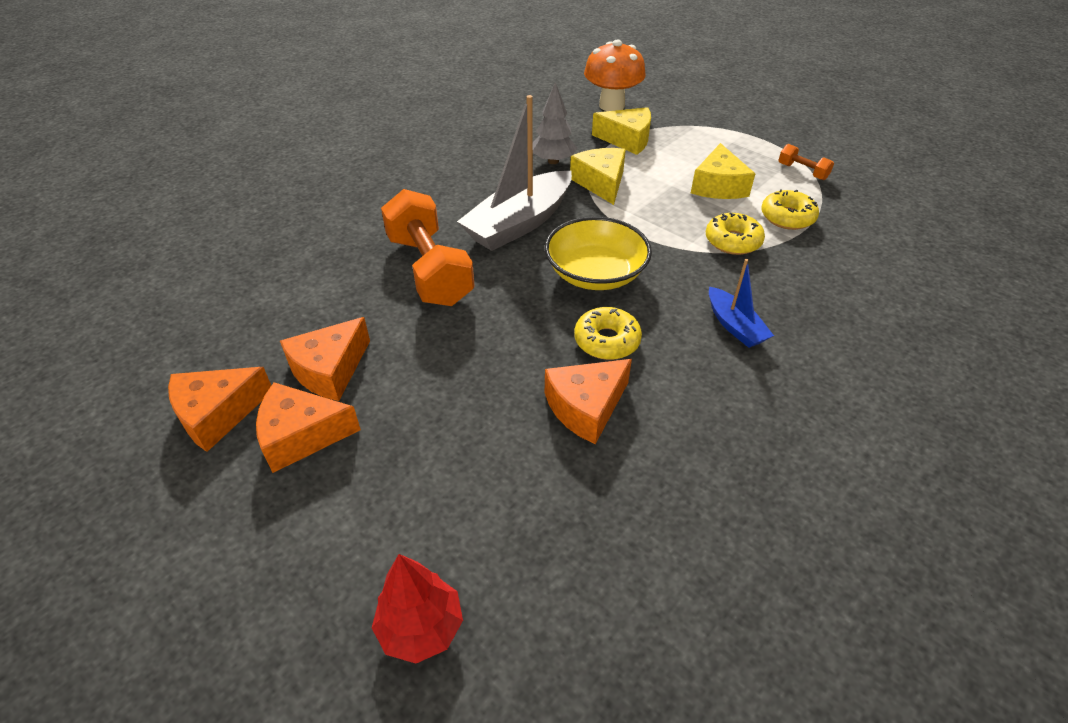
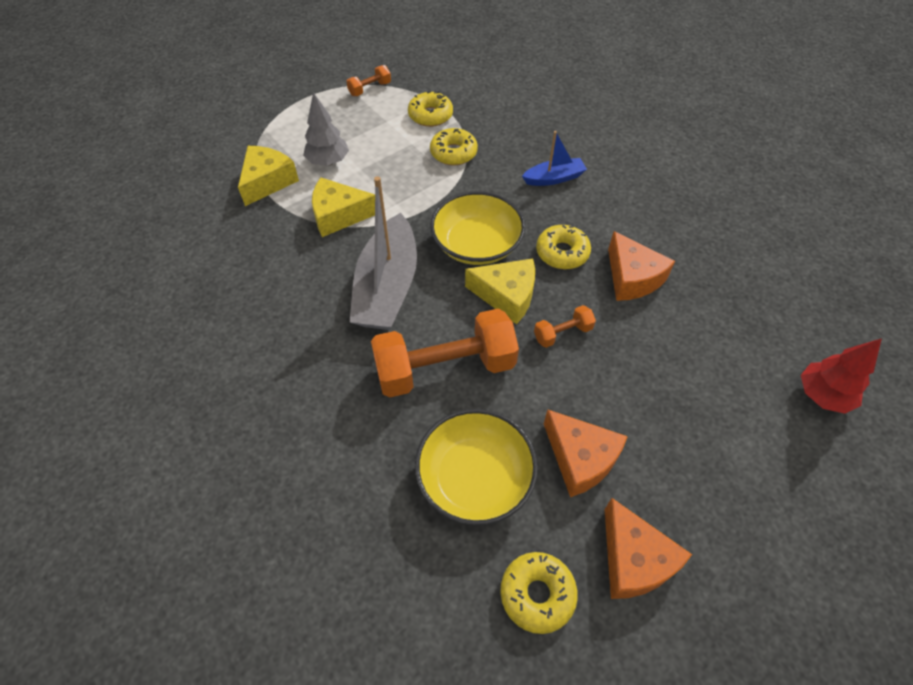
camera: 80 degrees left, 10 degrees up
(200, 348) = (537, 594): none -> yellow donut
(301, 436) = (660, 480): orange cheese -> none
(314, 301) = (475, 477): none -> yellow bowl
(485, 348) = (562, 333): none -> orange dumbbell
(519, 223) = (387, 287): grey boat -> grey boat turned 45 degrees clockwise
(553, 161) = (283, 244): grey tree -> grey tree (328, 162)
(611, 105) = (191, 179): orange mushroom -> none
(718, 186) = (373, 141): yellow cheese -> yellow cheese (507, 296)

